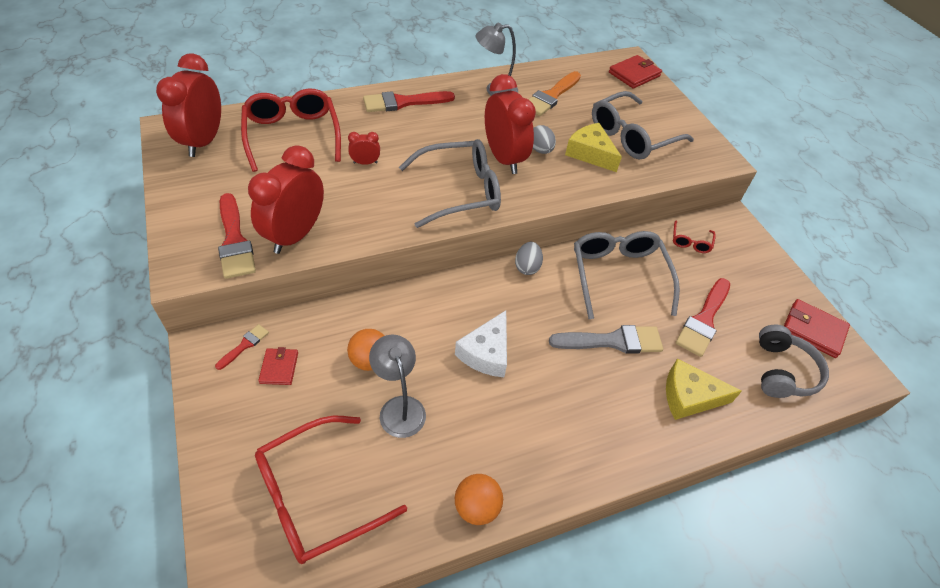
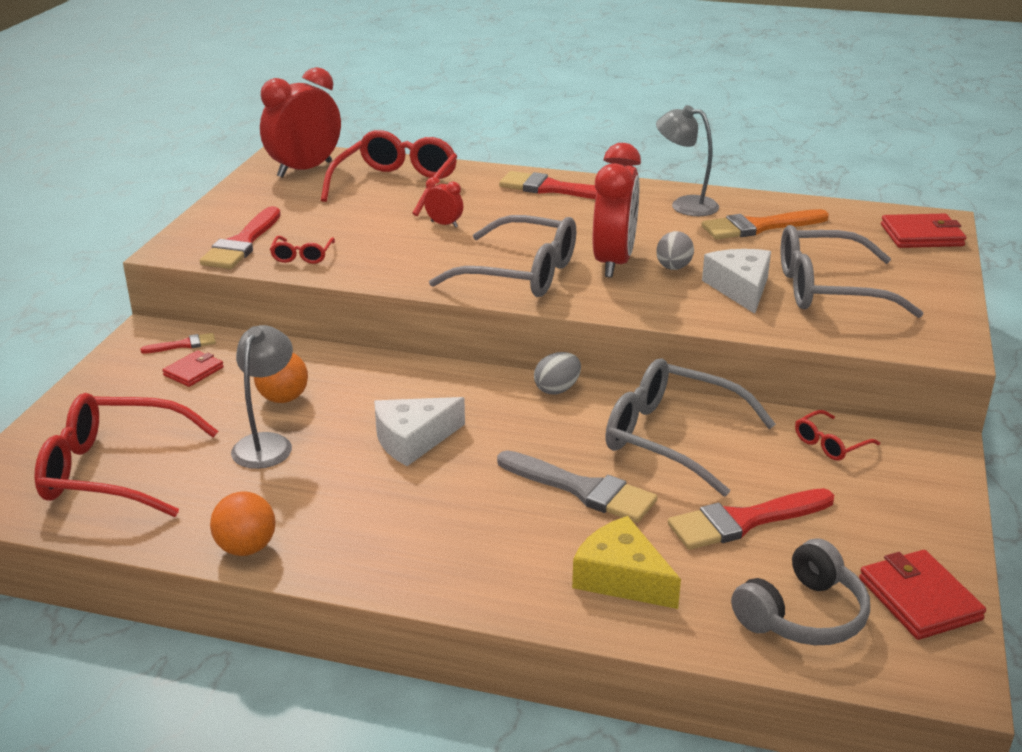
camera: 40 degrees right, 20 degrees down
(295, 235) = (302, 256): red clock -> red glasses
(590, 153) = (740, 288): yellow cheese -> white cheese
(618, 276) = (672, 438): grey glasses -> grey glasses turned 90 degrees counterclockwise

